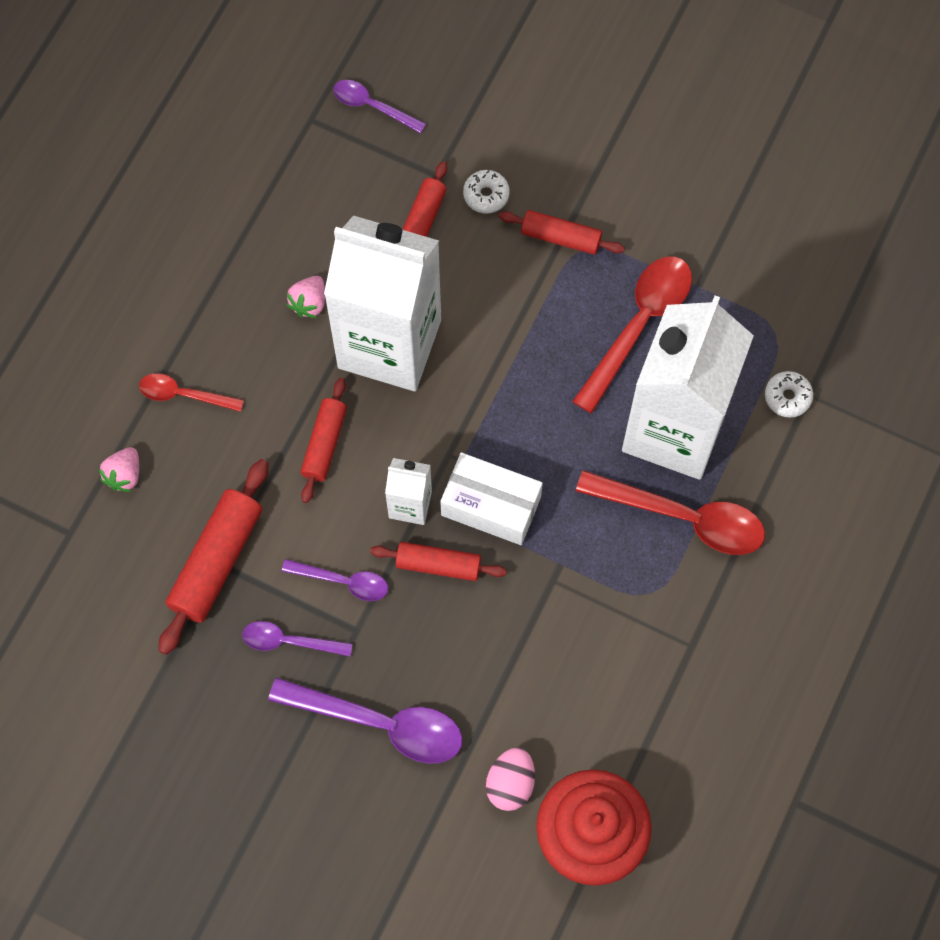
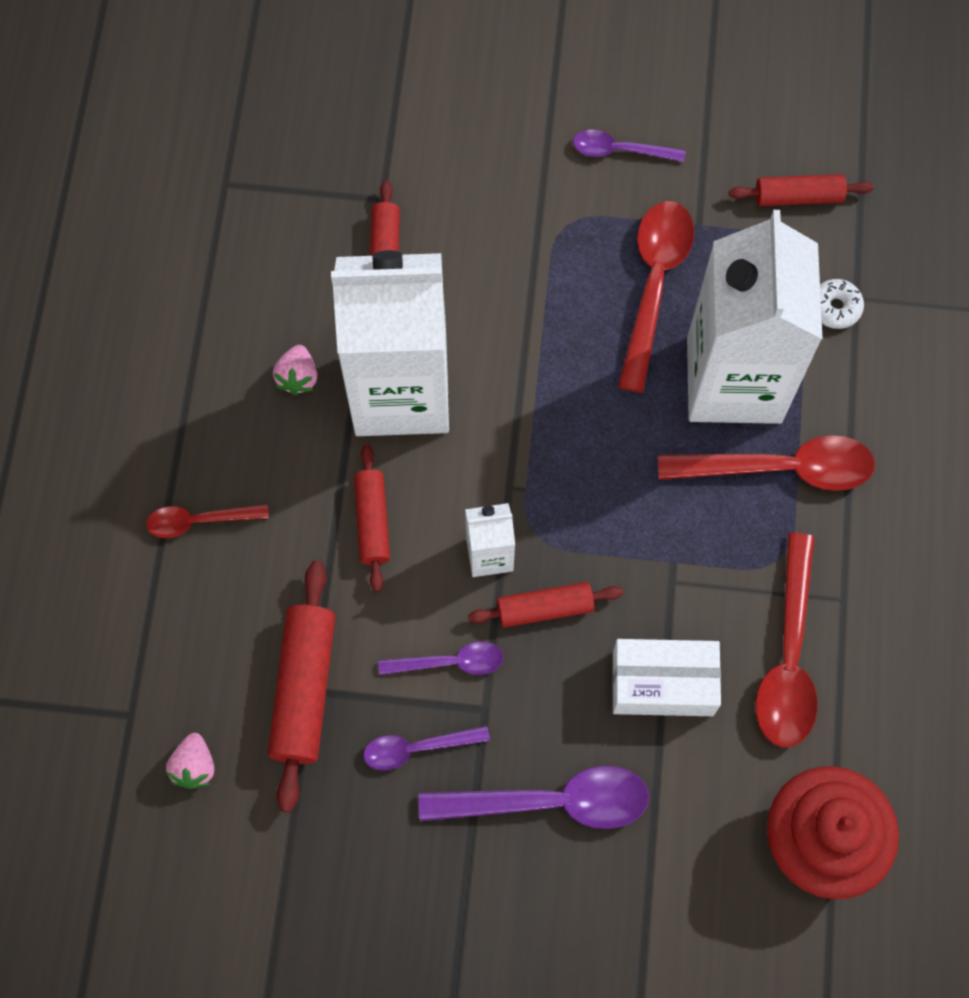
camera: 20 degrees left, 0 degrees up
(124, 475) = (167, 631): pink strawberry -> pink strawberry (194, 766)
(372, 106) = (285, 149): purple spoon -> purple spoon (619, 150)
(486, 195) = (442, 202): white donut -> none
(491, 506) = (575, 526): white box -> white box (662, 683)
(510, 783) = (714, 815): pink egg -> none
(561, 237) = (537, 221): red rolling pin -> red rolling pin (798, 196)
(625, 677) = (788, 658): none -> red spoon

